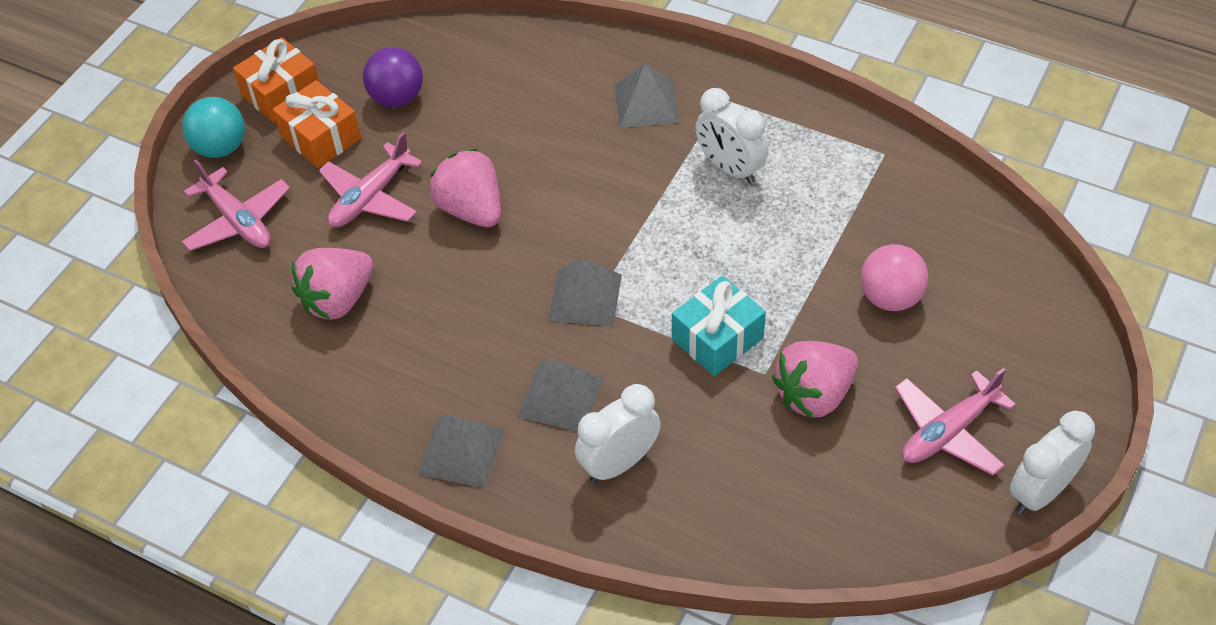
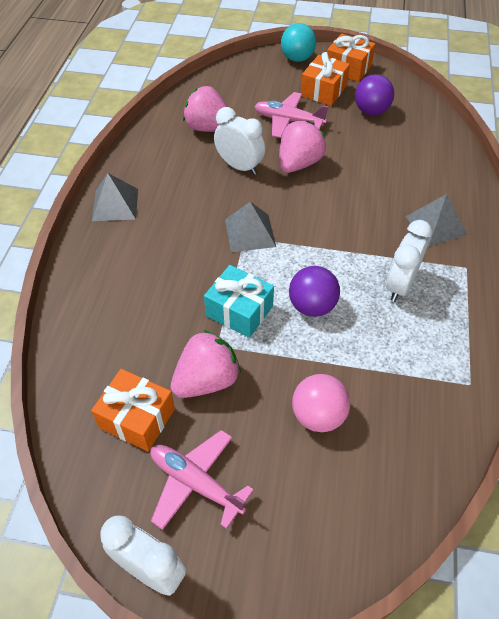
camera: 70 degrees right, 0 degrees up
(238, 221) = (249, 78): pink plane -> none
(560, 397) = (166, 239): grey pyramid -> none
(619, 463) = (122, 280): white clock -> white clock (239, 166)
(734, 262) = (312, 306): none -> purple ball
(814, 395) = (206, 380): pink strawberry -> pink strawberry turned 105 degrees clockwise
(849, 477) = (137, 418): none -> orange gift

